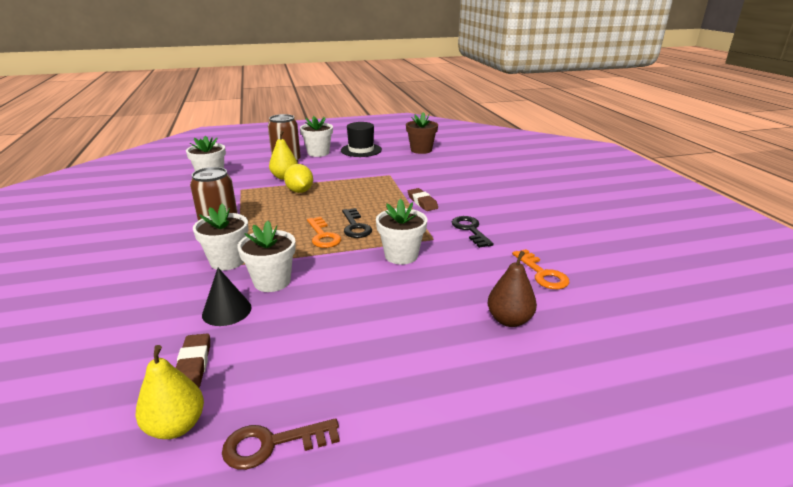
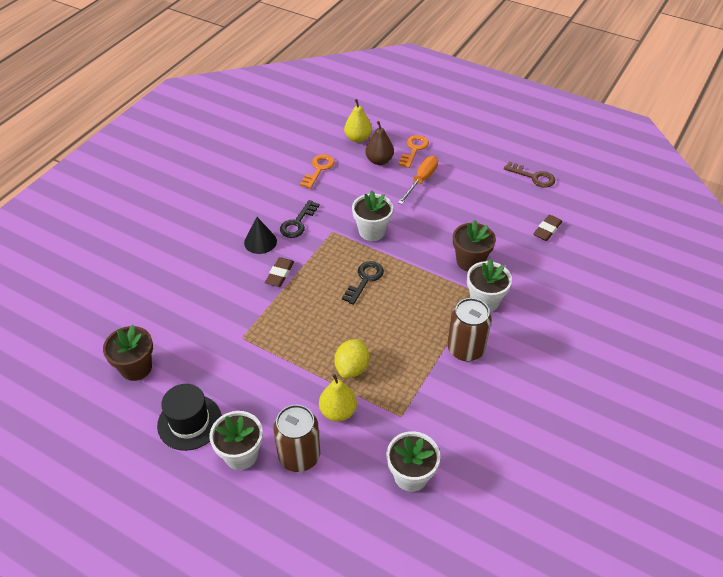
camera: 135 degrees left, 20 degrees up
(176, 426) = (567, 205): yellow pear -> yellow pear (358, 138)
(227, 311) = (512, 255): black cone -> black cone (260, 242)
(272, 281) = (470, 261): white flower pot -> brown flower pot
(323, 236) = (398, 285): orange key -> orange key (414, 149)
(427, 328) = (421, 180): none -> orange screwdriver

